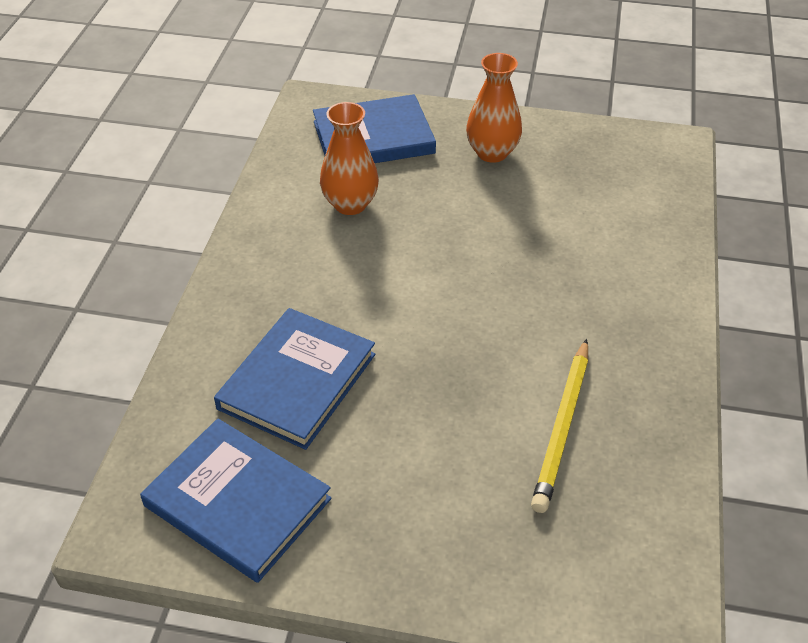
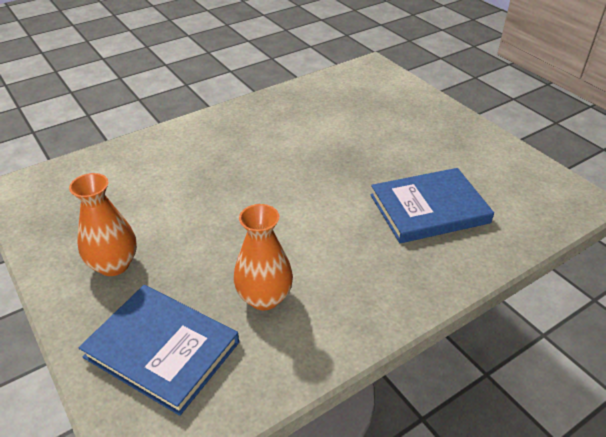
camera: 135 degrees left, 5 degrees down
(237, 502) = (510, 178): blue book -> none
(562, 427) = (322, 120): yellow pencil -> none

